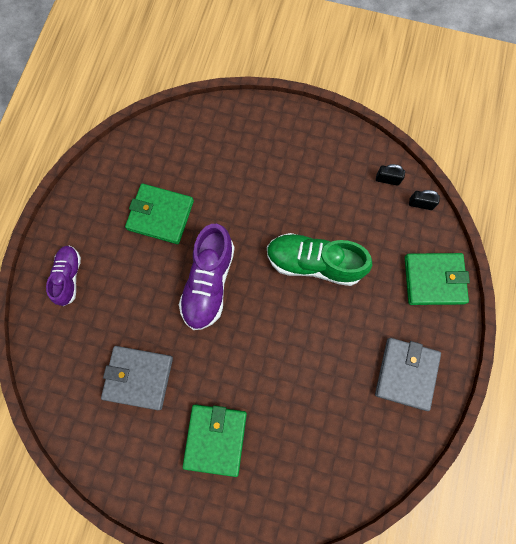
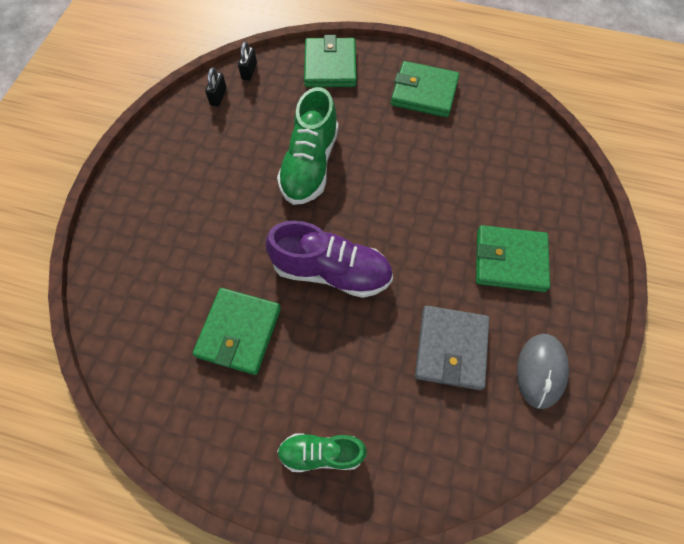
camera: 90 degrees left, 10 degrees down
(69, 277) = (321, 453): purple shoe -> green shoe
(115, 451) = (540, 371): none -> grey mouse
(406, 373) = (424, 92): grey wallet -> green wallet

